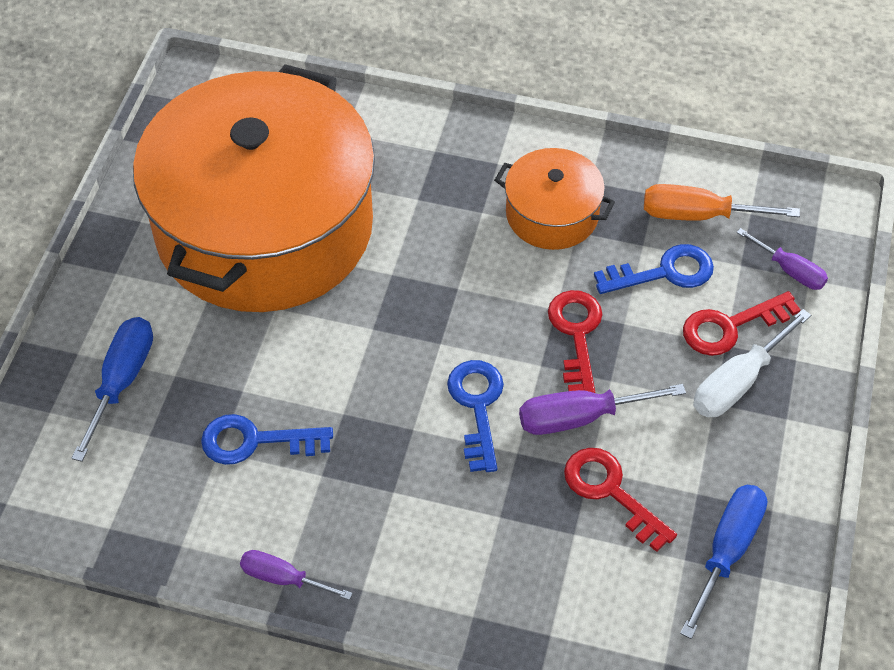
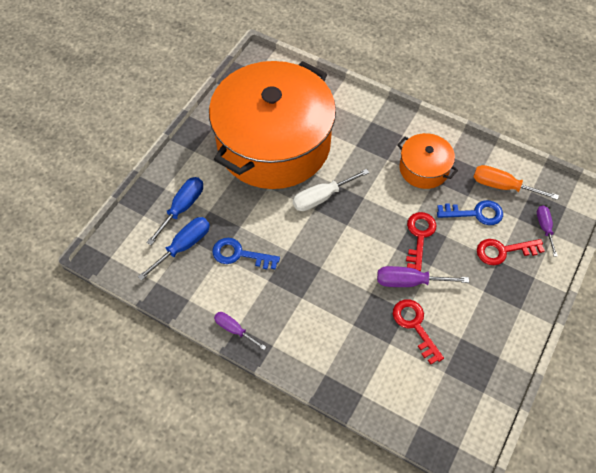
camera: 15 degrees right, 5 degrees up
(477, 406) = (357, 263): blue key -> none
(727, 551) = (469, 373): blue screwdriver -> blue screwdriver (183, 246)
(737, 382) = (499, 282): white screwdriver -> white screwdriver (321, 197)
(790, 271) = (544, 228): purple screwdriver -> purple screwdriver turned 150 degrees counterclockwise

